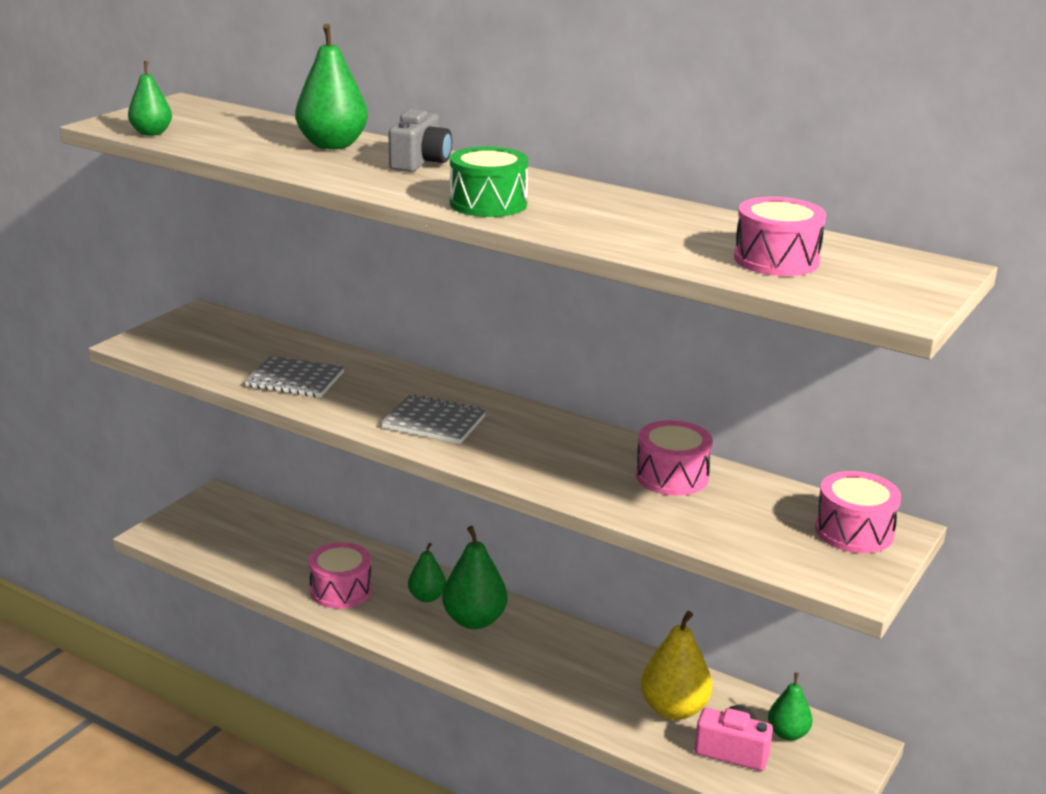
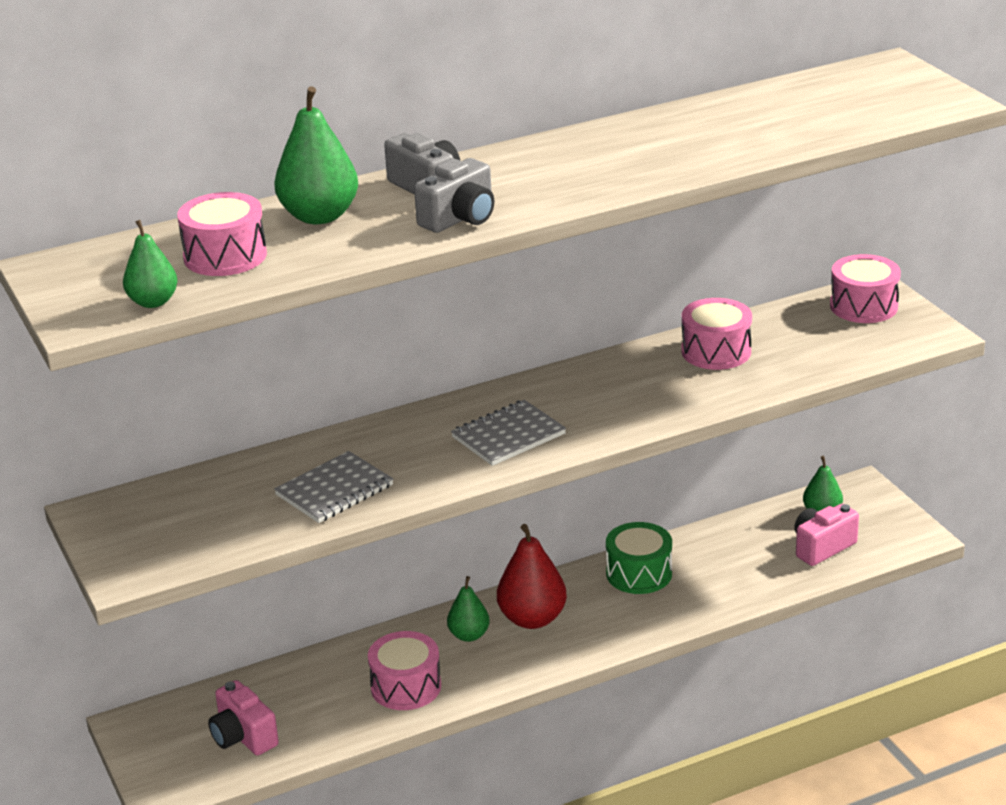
camera: 55 degrees left, 5 degrees up
(234, 542) = (243, 736): none -> pink camera
(375, 181) = (460, 219): none -> grey camera
(474, 620) = (532, 619): green pear -> red pear
(488, 204) = (579, 184): green drum -> green drum (639, 573)
(674, 709) = (749, 555): yellow pear -> none
(776, 260) = (823, 112): pink drum -> pink drum (225, 256)

